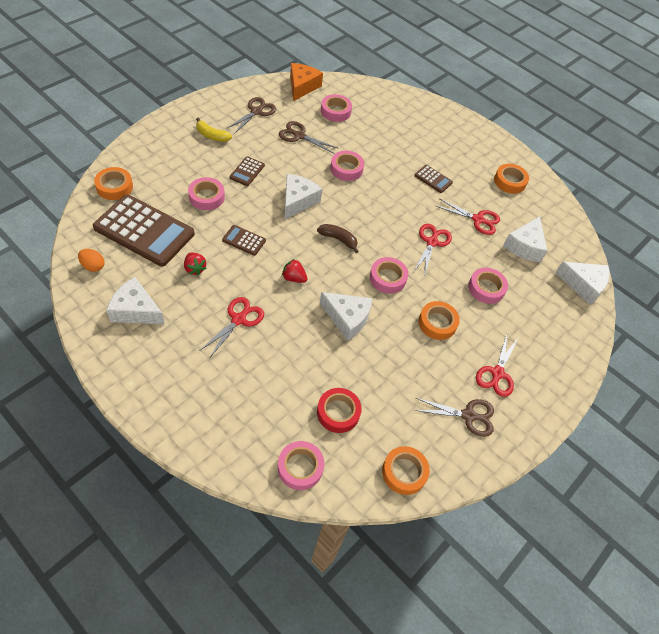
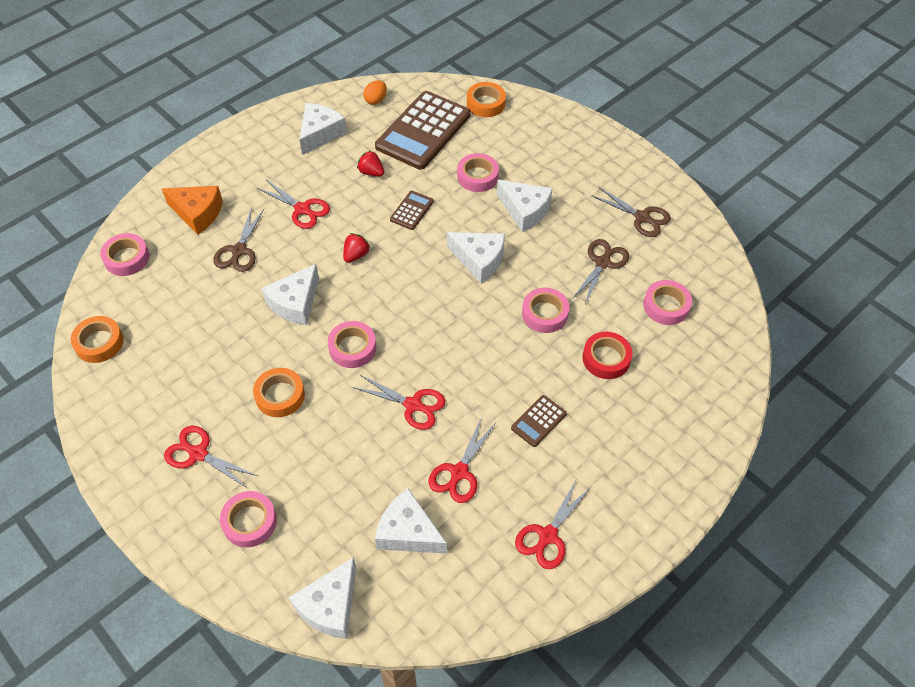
camera: 100 degrees right, 0 degrees up
(195, 268) = (371, 172): red strawberry -> red strawberry turned 60 degrees clockwise
(212, 136) = (584, 176): yellow banana -> none
(247, 171) = (525, 211): brown calculator -> white cheese
(302, 86) = (712, 267): orange cheese -> orange cheese (198, 213)
(338, 239) = (415, 300): brown banana -> none
(338, 412) = (178, 290): red tape -> red tape (606, 358)
(469, 416) = (148, 413): brown scissors -> brown scissors (239, 251)
(486, 288) = (331, 463): pink tape -> pink tape (250, 522)
(509, 181) = (547, 536): orange tape -> red scissors

